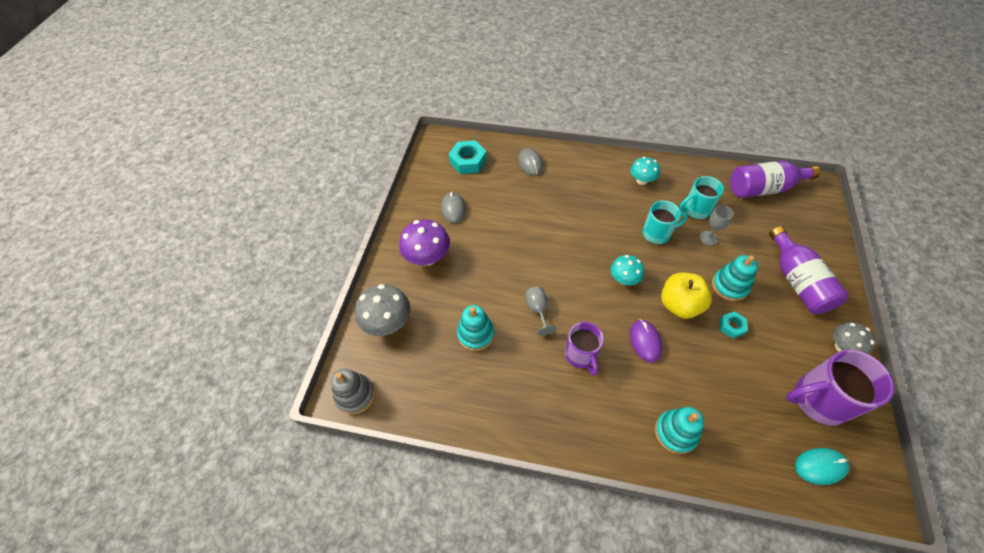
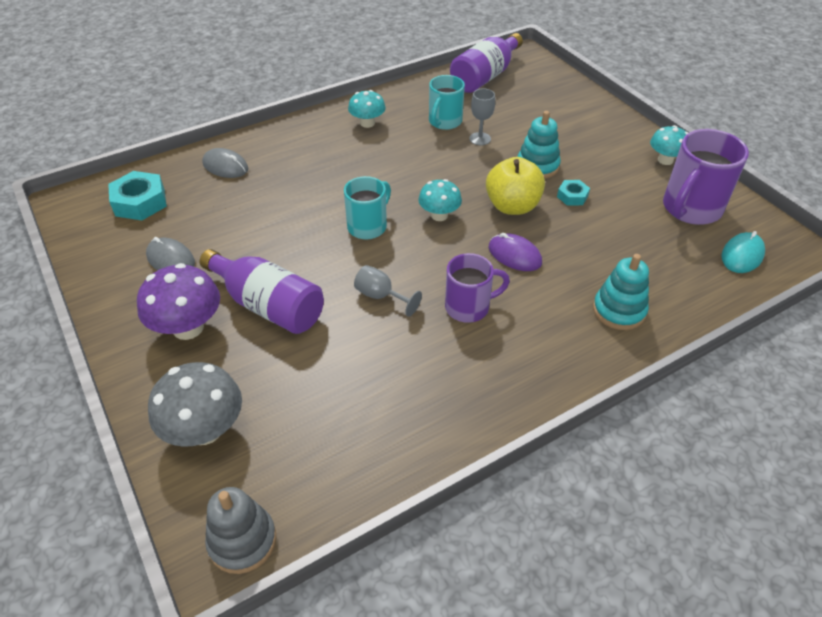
camera: 45 degrees left, 10 degrees down
(475, 334) = (334, 365): turquoise stacking toy -> none
(581, 355) = (469, 307): purple mug -> purple mug turned 45 degrees counterclockwise
(657, 233) = (430, 159): turquoise mug -> turquoise mug (368, 226)
(797, 281) = (585, 132): purple bottle -> purple bottle (268, 305)
(842, 347) = (665, 160): grey mushroom -> turquoise mushroom

